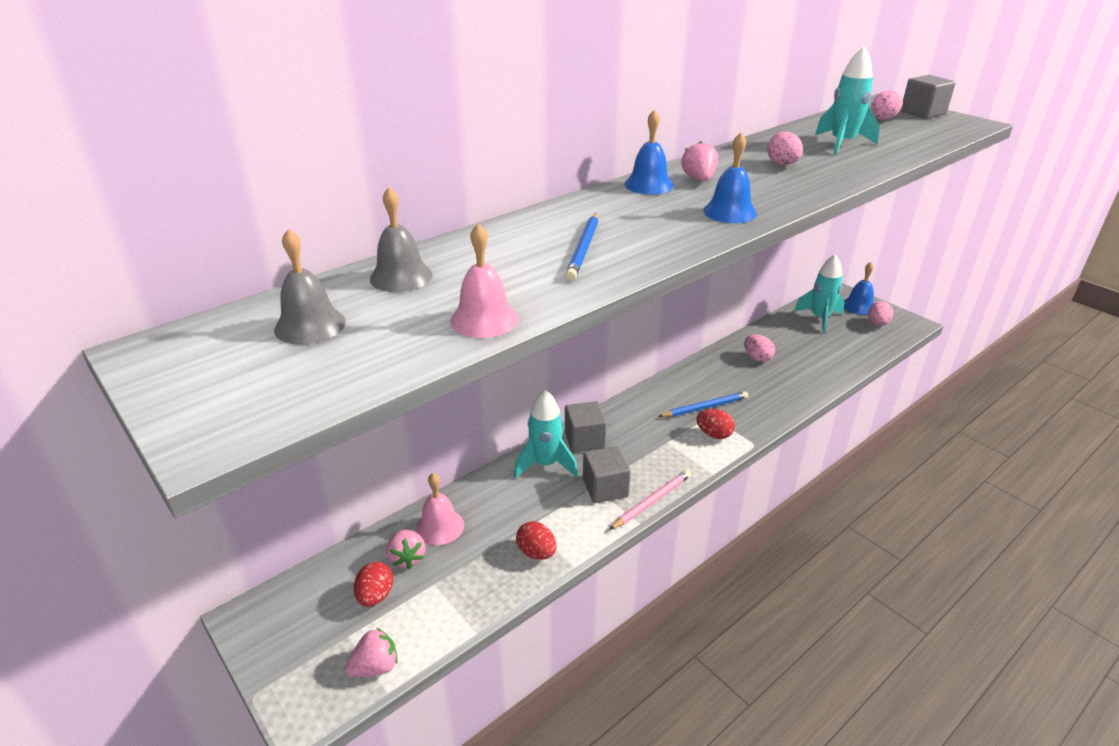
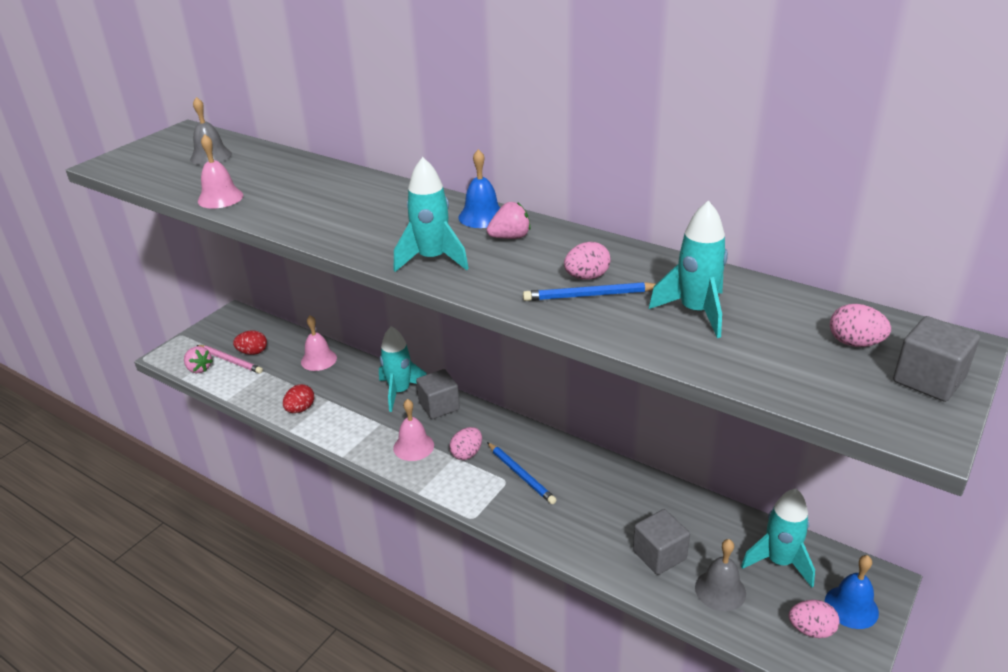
camera: 75 degrees right, 0 degrees up
(401, 277) = (275, 164): grey bell -> grey bell (720, 590)
(407, 558) = (287, 355): pink strawberry -> none
(583, 249) = (333, 210): blue pencil -> blue pencil (590, 295)
(605, 488) = (379, 430): grey cube -> grey cube (659, 555)
(642, 467) = (413, 446): none -> pink bell
(652, 501) = (370, 459): pink pencil -> pink pencil (230, 361)
(714, 434) = (478, 486): red egg -> none
(729, 212) = (432, 259): blue bell -> turquoise rocket
(757, 358) = (639, 506): pink egg -> pink egg (467, 453)

